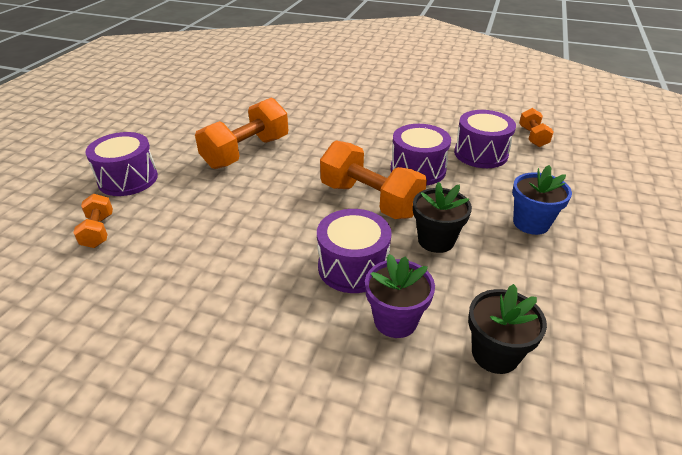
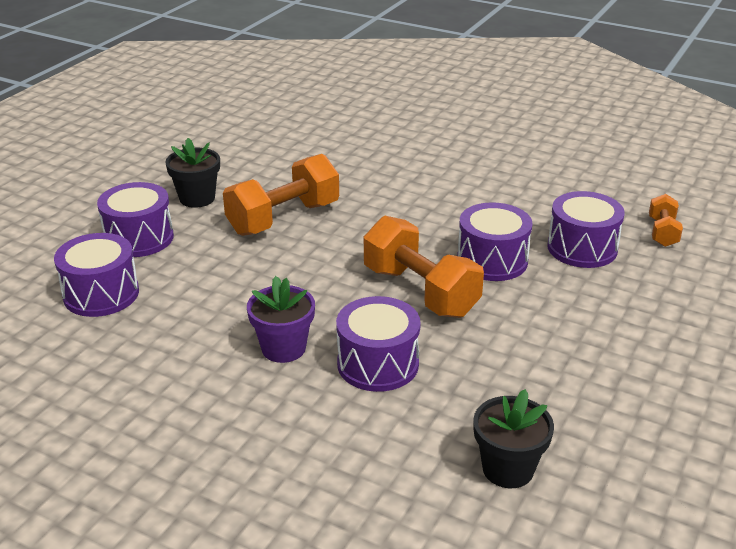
camera: 10 degrees right, 5 degrees down
(98, 231) = (101, 294): orange dumbbell -> purple drum
(395, 320) = (409, 423): purple flower pot -> purple flower pot (283, 348)
(436, 240) = (485, 346): black flower pot -> black flower pot (197, 198)
(531, 223) = (610, 339): blue flower pot -> none

